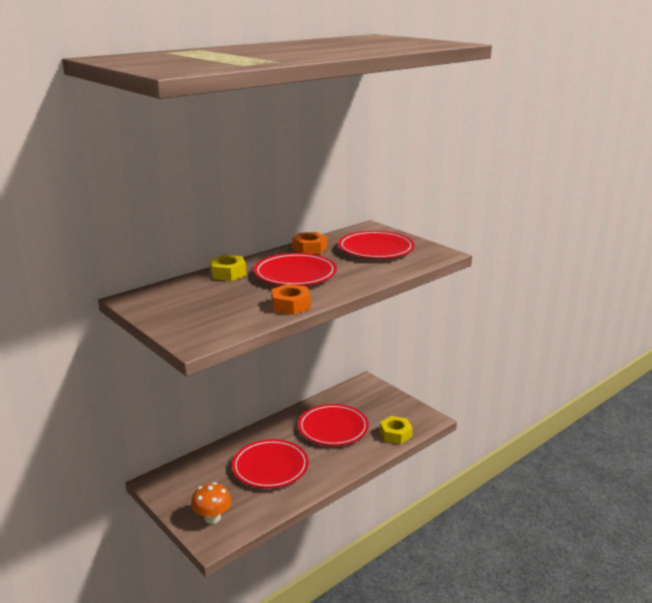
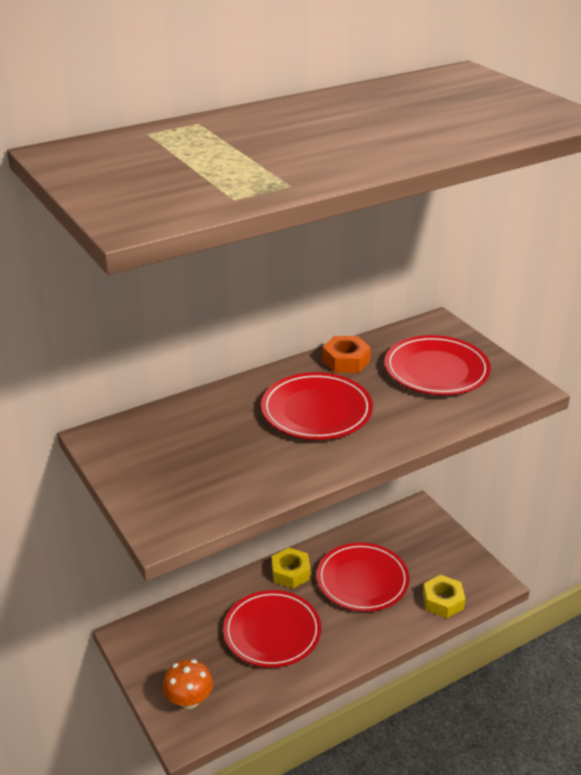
camera: 10 degrees right, 10 degrees up
(228, 273) = (229, 400): yellow nut -> yellow nut (290, 573)
(291, 305) = (298, 473): orange nut -> none

